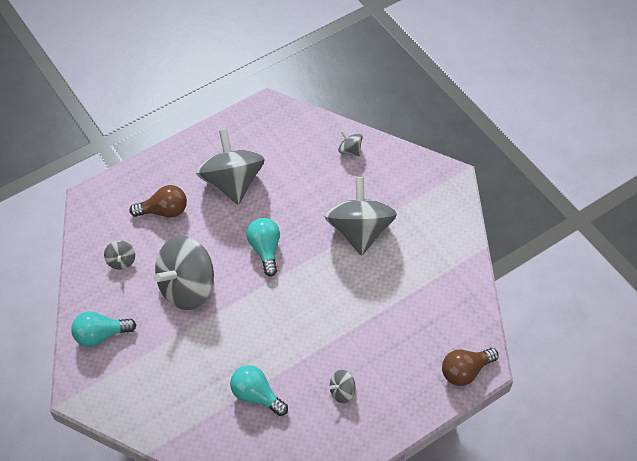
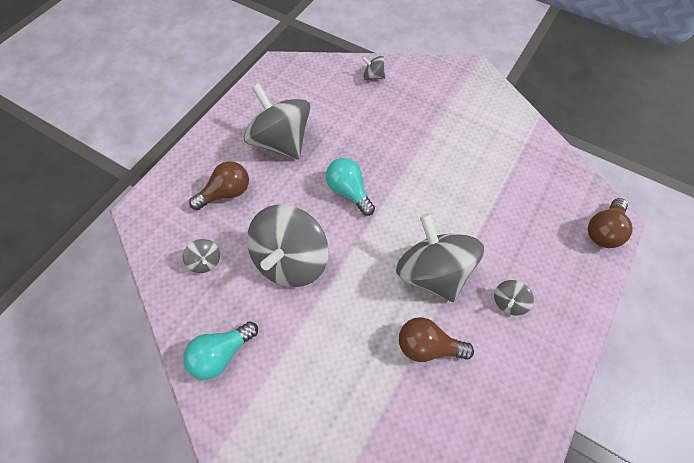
camera: 25 degrees left, 5 degrees up
(256, 395) = (427, 346): turquoise light bulb -> brown light bulb
(359, 231) = (425, 141): grey spinning top -> grey spinning top (433, 272)

